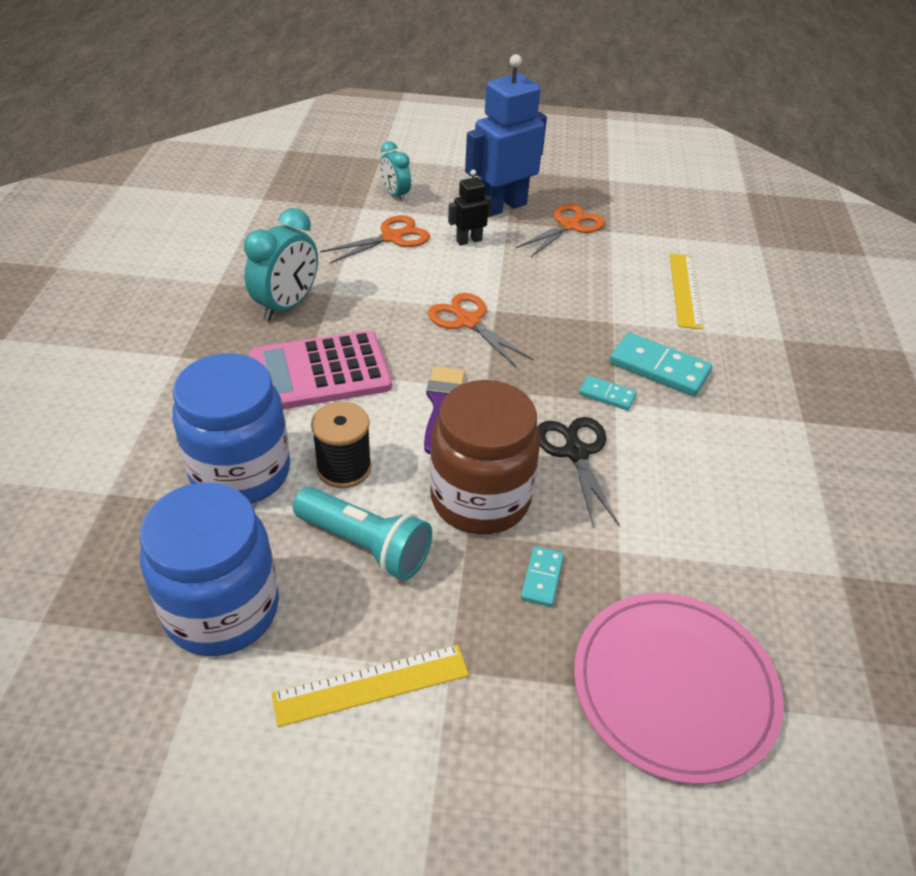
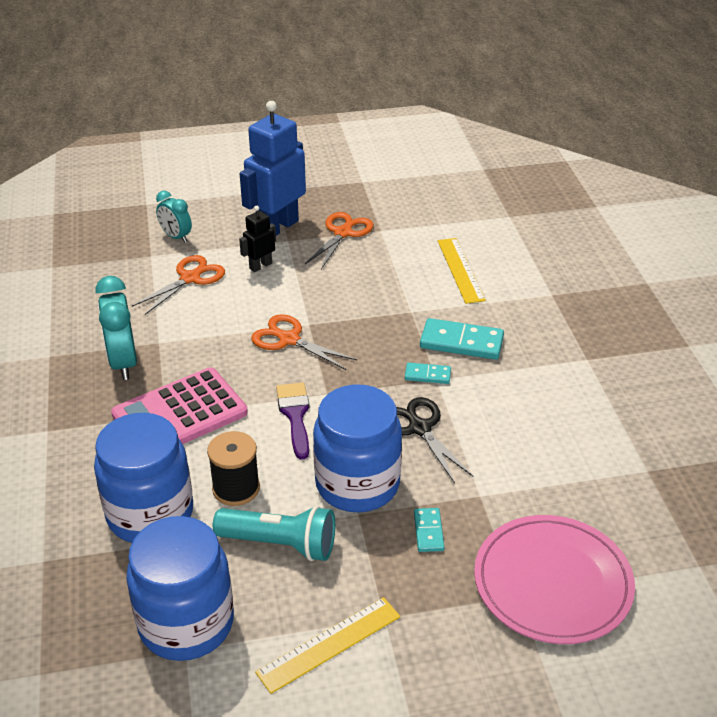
camera: 15 degrees left, 5 degrees down
(287, 306) = (123, 362): turquoise clock -> turquoise clock turned 150 degrees clockwise
(480, 499) = (357, 484): brown jar -> blue jar

